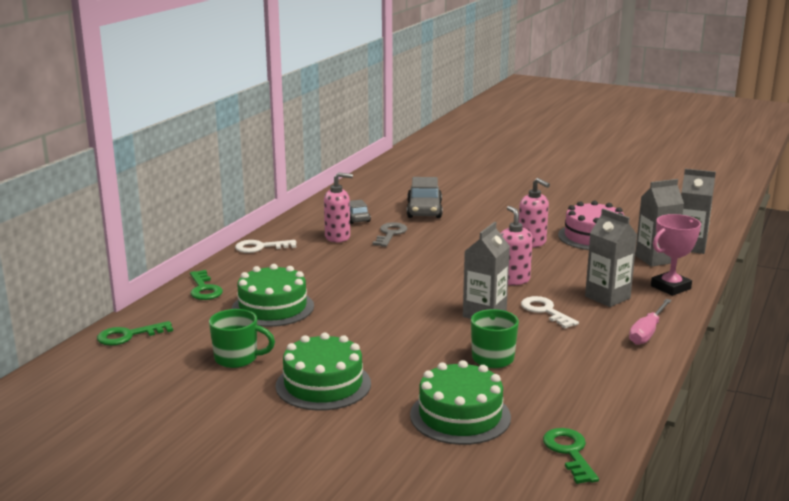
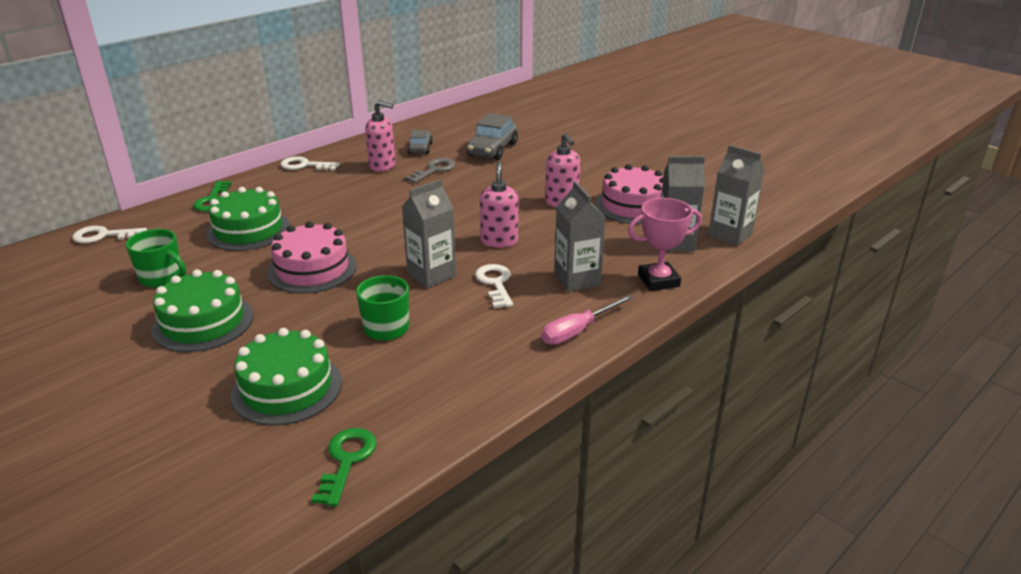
camera: 20 degrees right, 10 degrees up
(129, 335) = (104, 236): green key -> white key
(373, 327) = (312, 269): none -> pink cake

